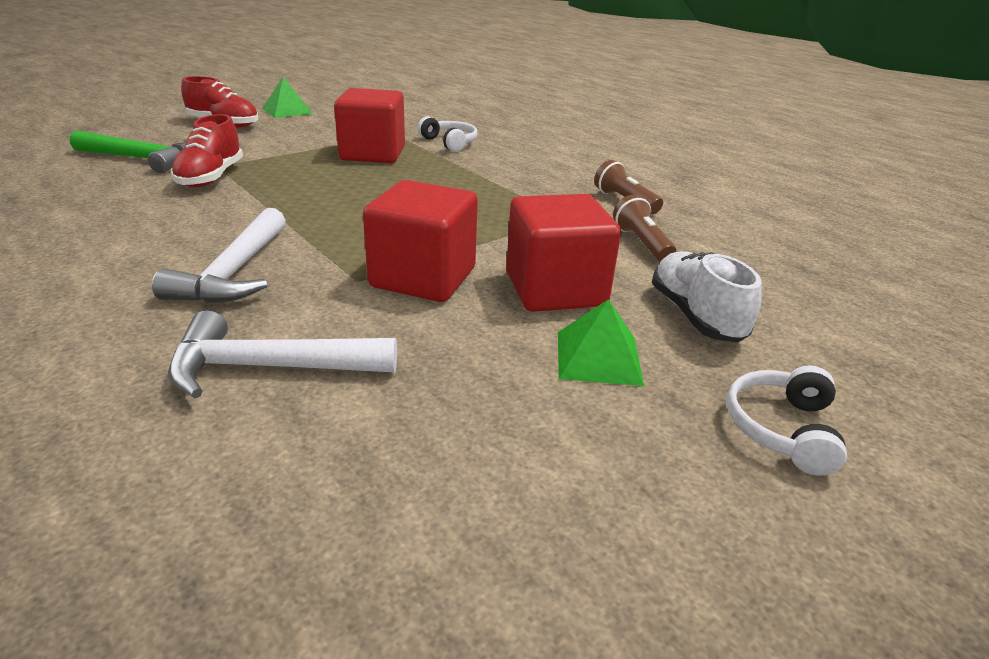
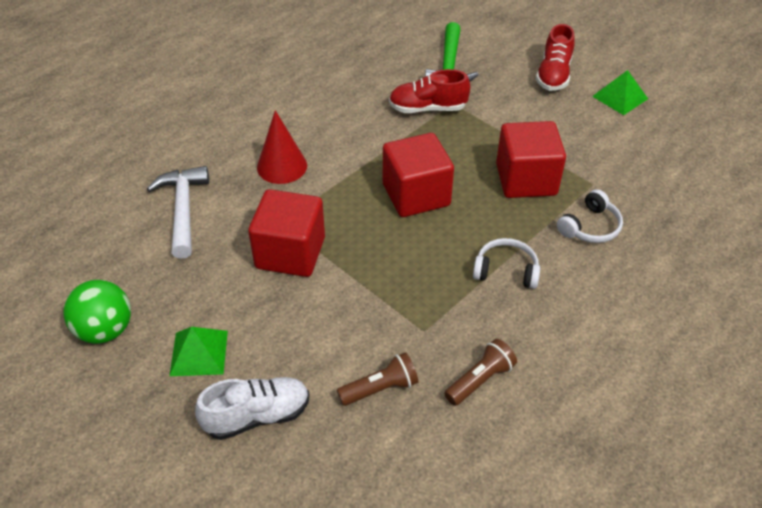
camera: 85 degrees right, 15 degrees up
(234, 272) = (282, 166): white hammer -> red cone
(548, 462) = (105, 330): none -> green ball
(555, 289) = (285, 327): red cube -> red cube (416, 195)
(782, 429) = (126, 446): white headphones -> white headphones (506, 271)

